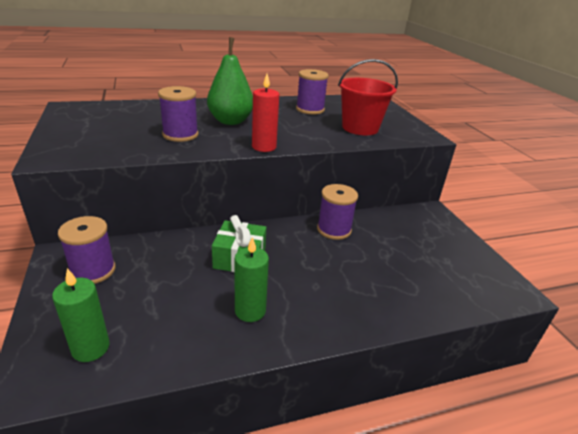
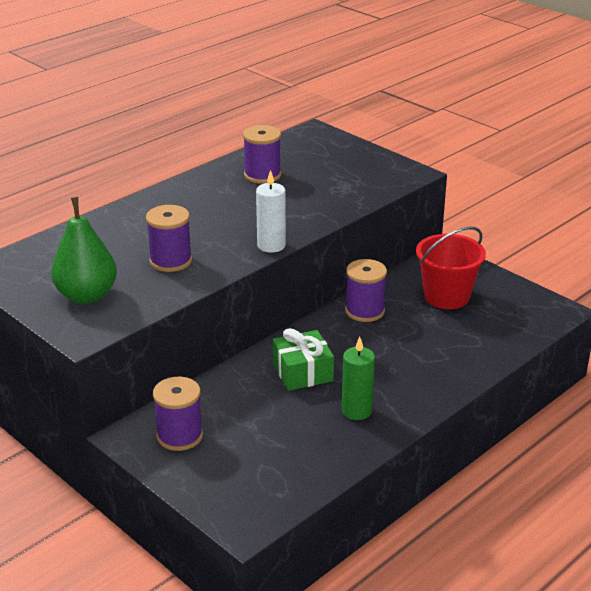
camera: 25 degrees left, 0 degrees up
(90, 348) = (258, 486): green candle -> none
(230, 121) = (198, 224): green pear -> green pear (87, 295)
(264, 147) = (271, 245): red candle -> white candle
(360, 128) = (339, 185): red bucket -> red bucket (446, 296)

